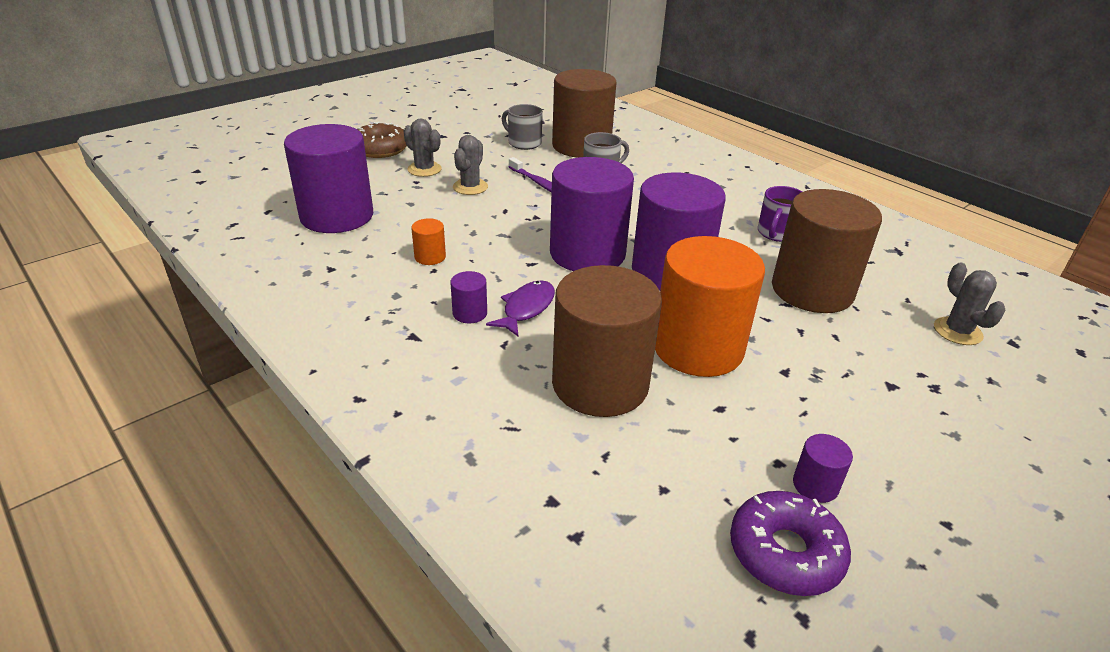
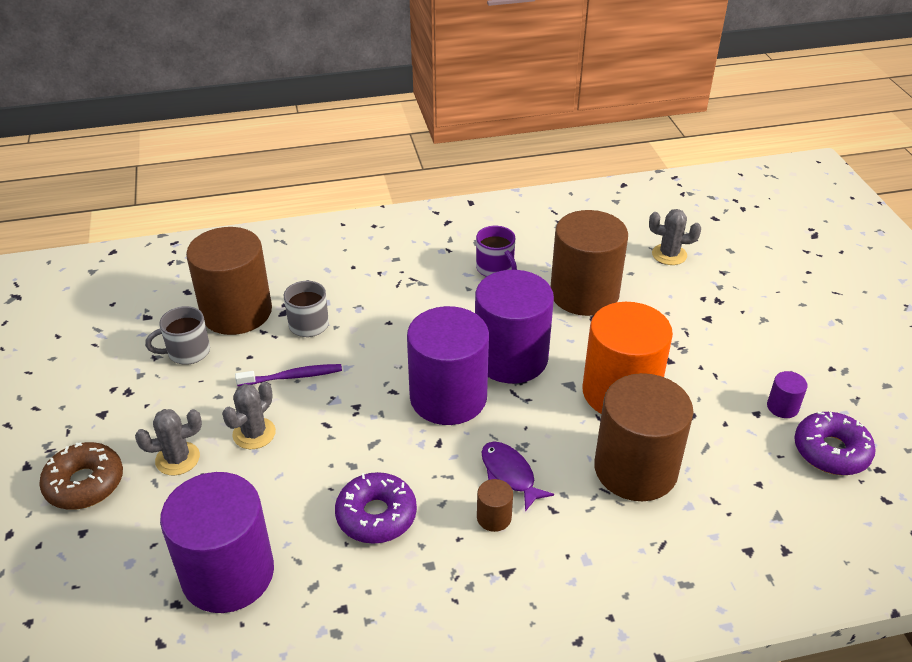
camera: 60 degrees left, 5 degrees up
(430, 257) = (376, 515): orange cylinder -> purple donut
(470, 187) = (254, 433): grey cactus -> grey cactus turned 75 degrees clockwise
(470, 313) = (494, 517): purple cylinder -> brown cylinder

